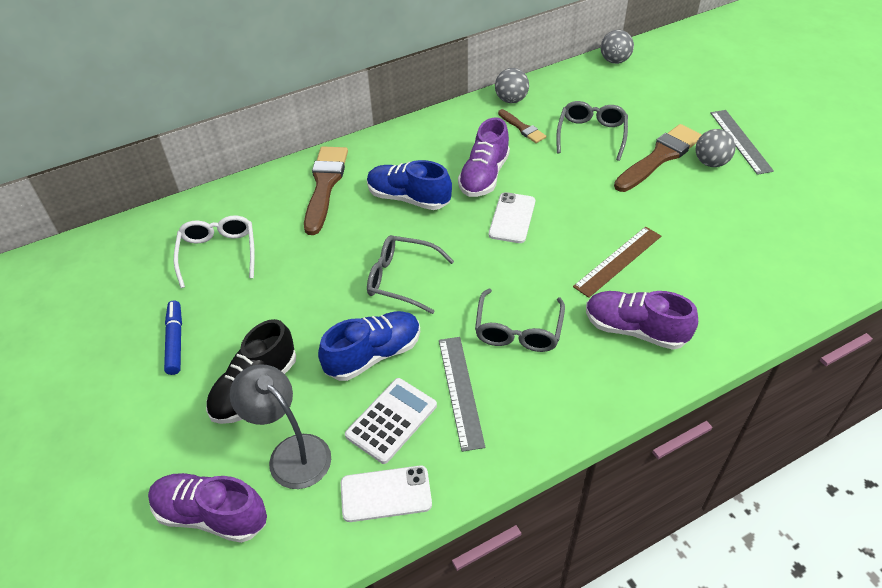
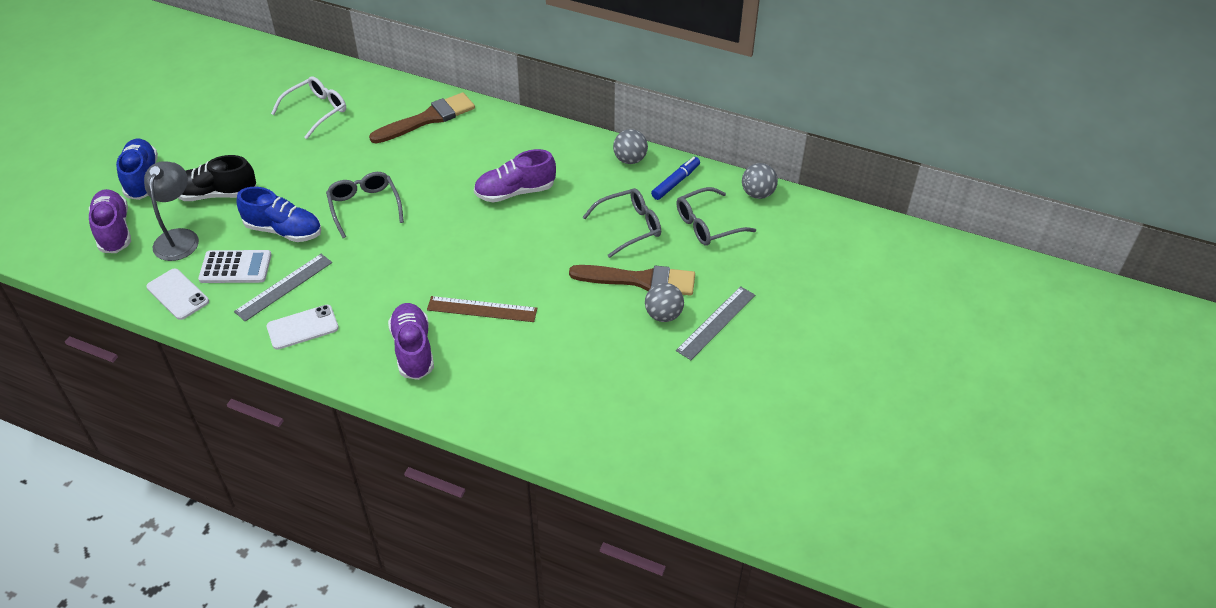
camera: 50 degrees right, 0 degrees up
(175, 341) = (227, 139): blue marker -> blue marker (675, 182)
(408, 198) = (452, 166): blue shoe -> blue shoe (142, 178)
(512, 218) = (479, 230): white phone -> white phone (302, 327)
(518, 330) = (362, 288): grey glasses -> grey glasses (707, 225)
(522, 128) = (598, 184): brown brush -> none

